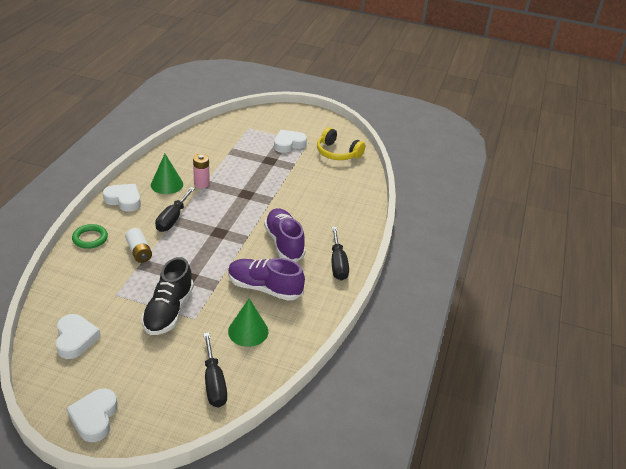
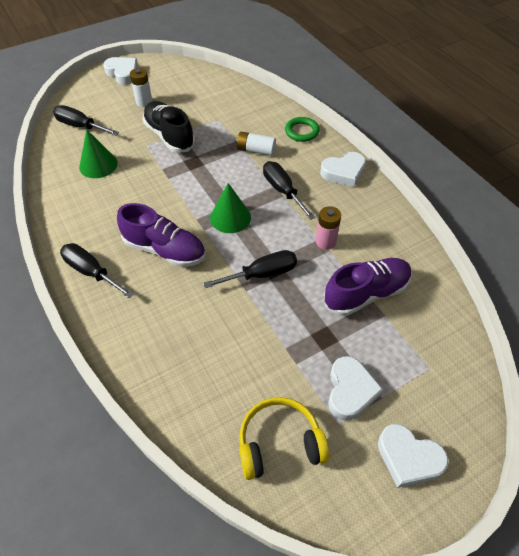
camera: 135 degrees right, 15 degrees up
(75, 339) = (195, 87): white heart -> white heart (408, 458)
(134, 361) = (144, 102): none -> white battery
(167, 184) = (347, 214): green cone -> green cone (230, 217)
(254, 196) = (262, 274): none -> black screwdriver
(264, 288) = (127, 200): purple shoe -> purple shoe (366, 293)

